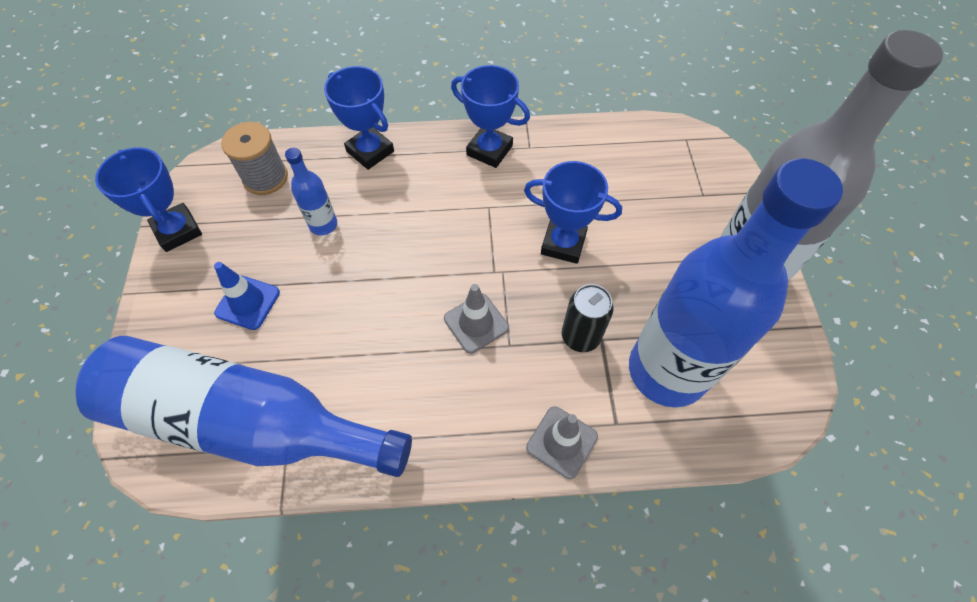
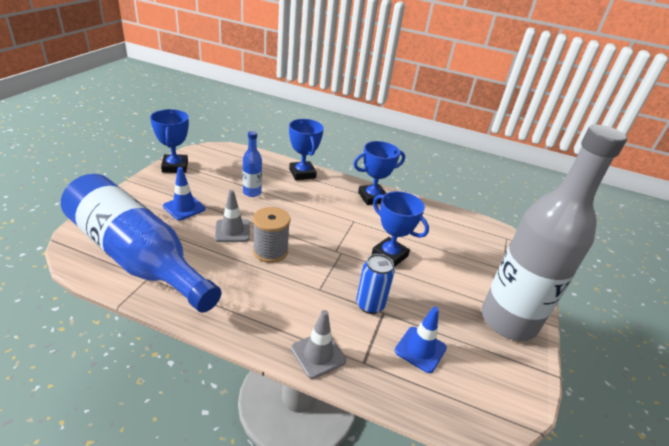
camera: 20 degrees right, 25 degrees down
(265, 178) = (237, 163): grey spool -> grey spool (270, 251)
(476, 323) = (306, 269): grey traffic cone -> grey traffic cone (232, 231)
(489, 150) = (372, 197): blue trophy -> blue trophy turned 75 degrees counterclockwise
(580, 336) = (370, 305): black can -> blue can
(667, 370) = (420, 349): blue bottle -> blue traffic cone

